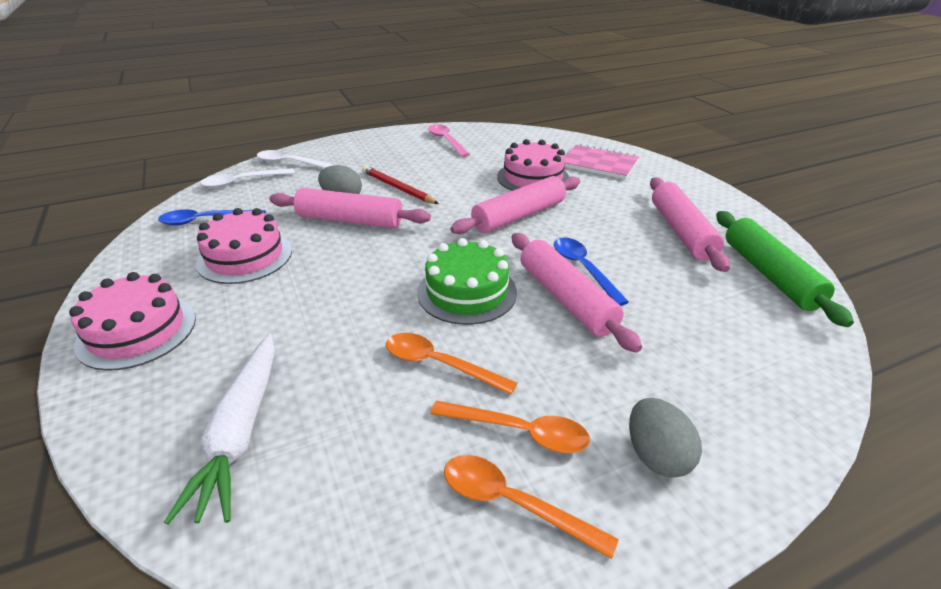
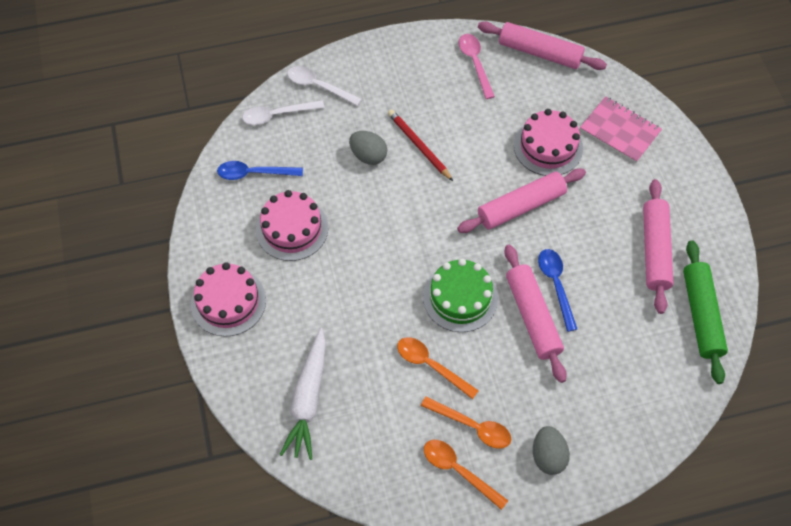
camera: 10 degrees right, 25 degrees up
(350, 220) = (375, 191): pink rolling pin -> pink rolling pin (540, 52)

